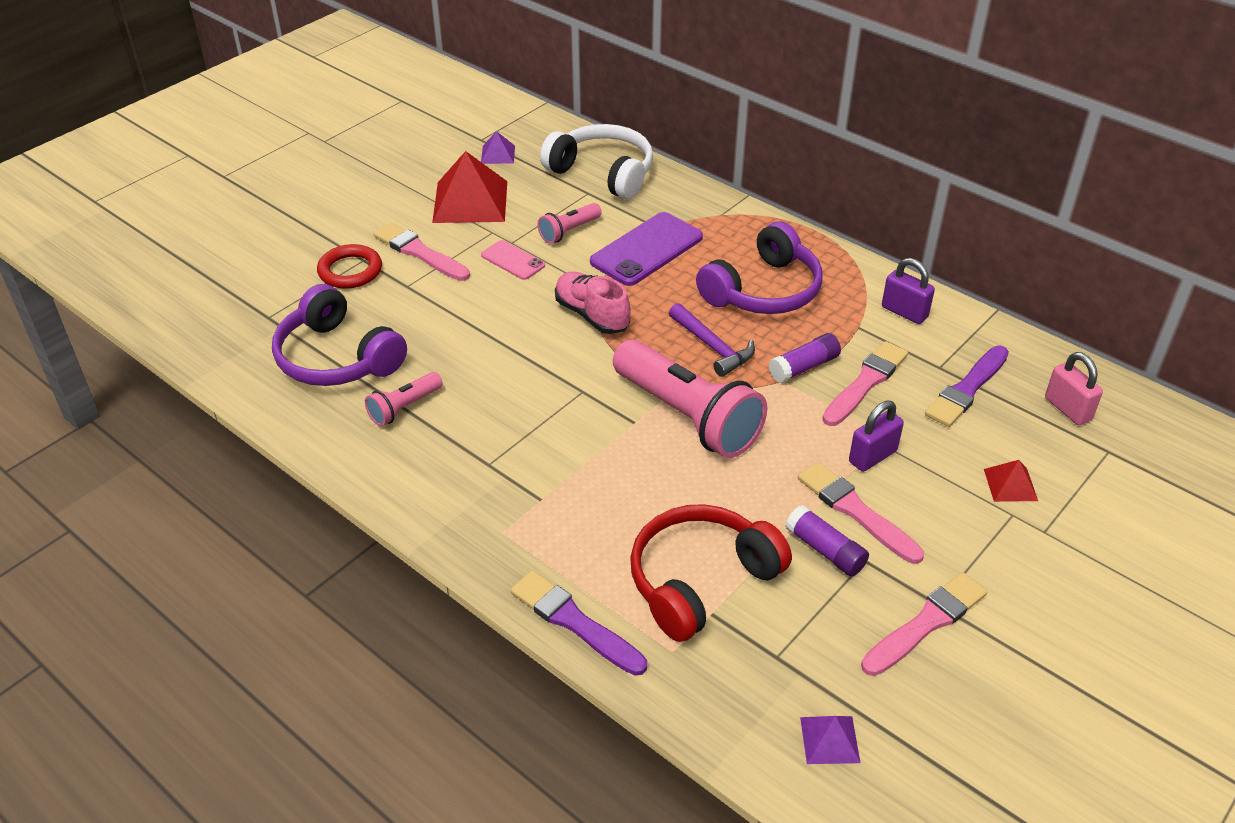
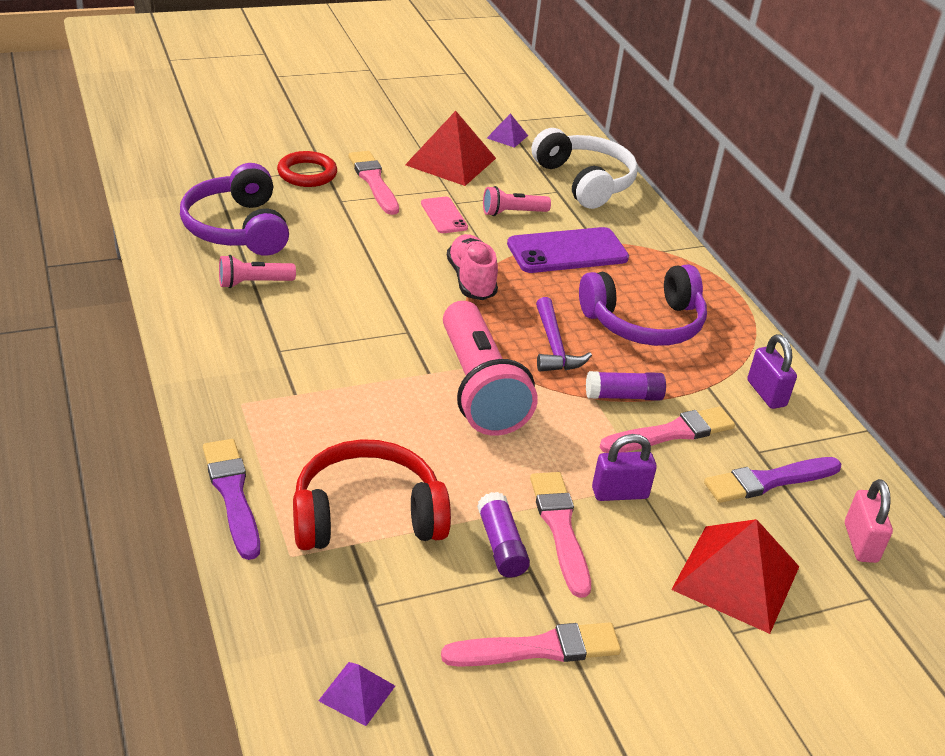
camera: 25 degrees right, 5 degrees down
(1010, 485) = (736, 578): red pyramid -> red pyramid, size x2.07

